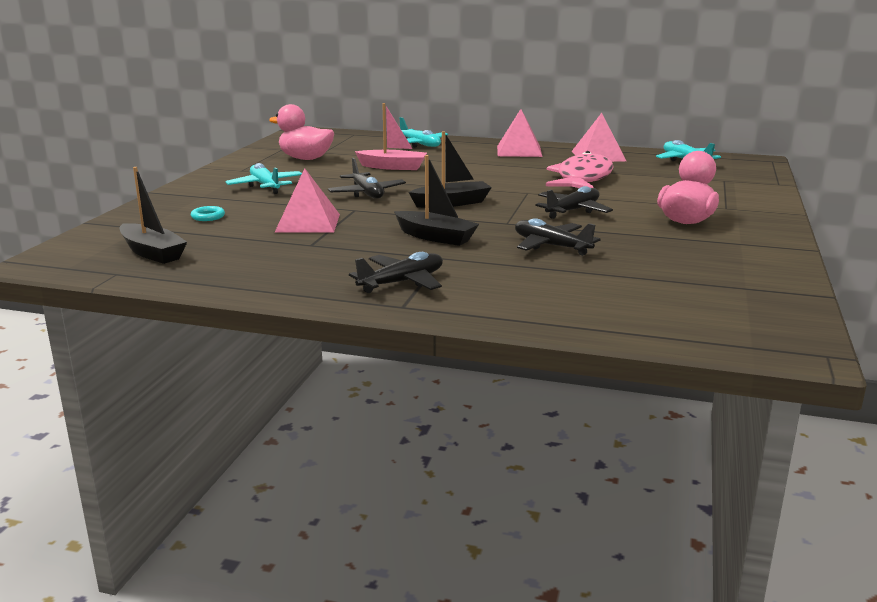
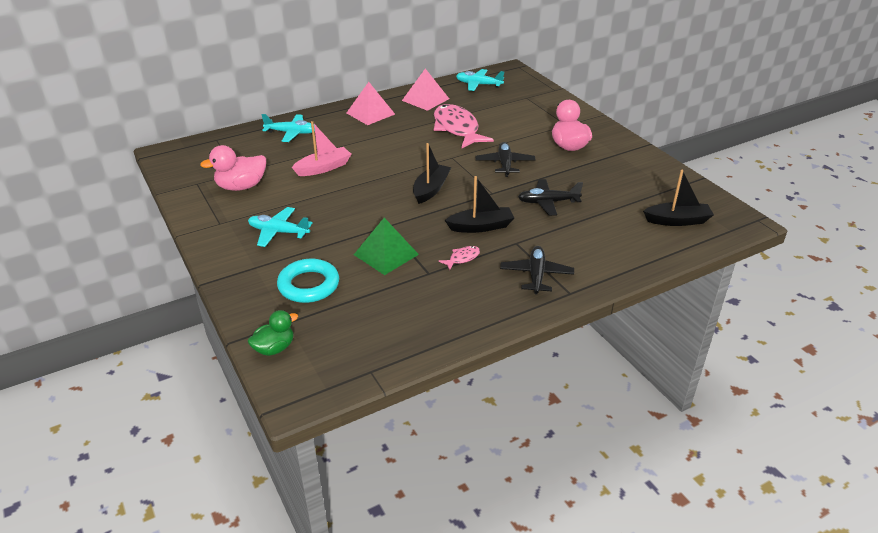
camera: 45 degrees left, 15 degrees up
(98, 235) = (274, 348): none -> green duck
(152, 253) = (351, 340): black boat -> black boat (677, 221)
(208, 217) = (308, 285): turquoise ring -> turquoise ring, size x2.14
(308, 223) = (386, 254): pink pyramid -> green pyramid
(363, 247) = (462, 258): none -> pink fish
(367, 193) = (363, 205): black plane -> none

